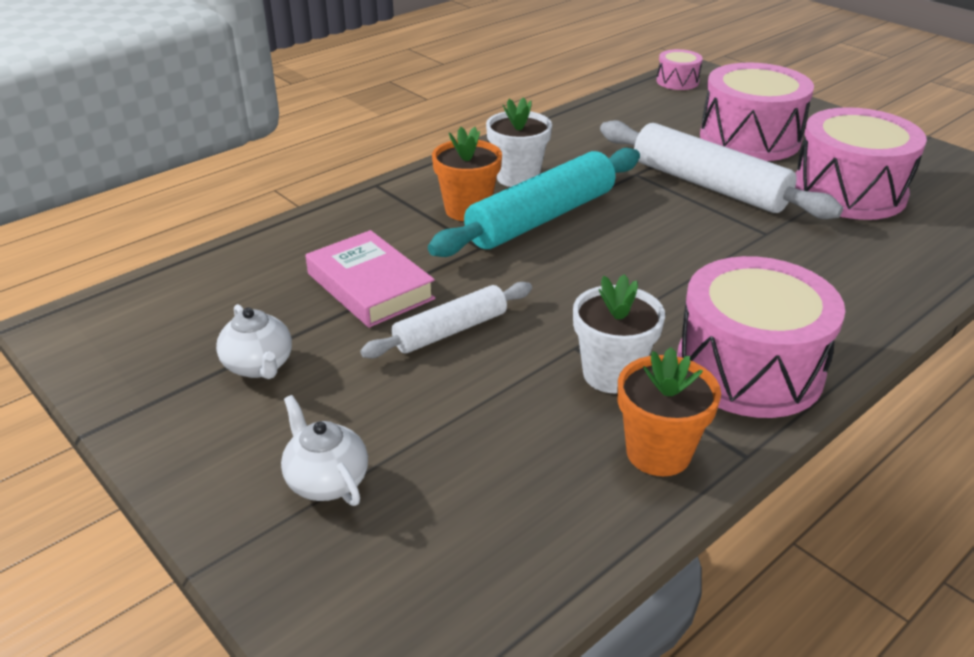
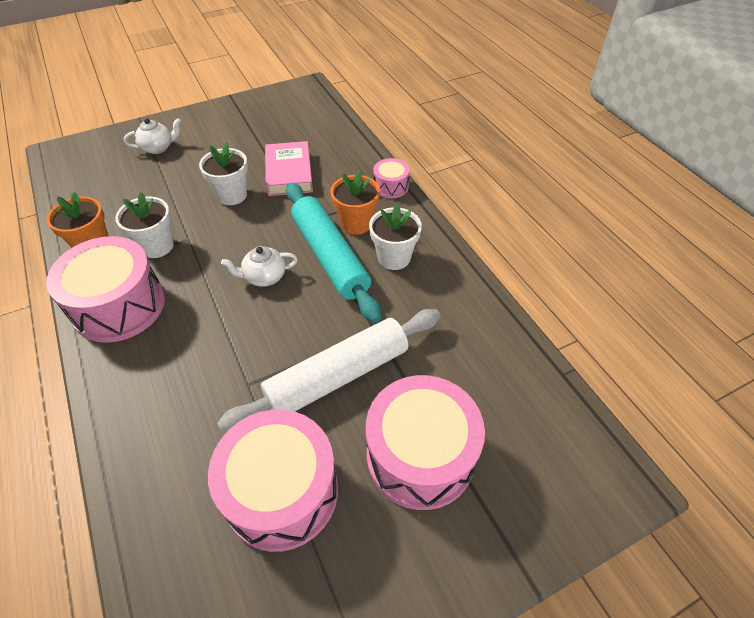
camera: 105 degrees right, 15 degrees up
(259, 366) = (244, 135): white teapot -> white teapot (264, 277)
(370, 286) = (289, 173): pink book -> pink book turned 75 degrees counterclockwise
(450, 331) = (232, 195): white rolling pin -> white flower pot
(677, 81) = (587, 447): pink drum -> pink drum (391, 186)

